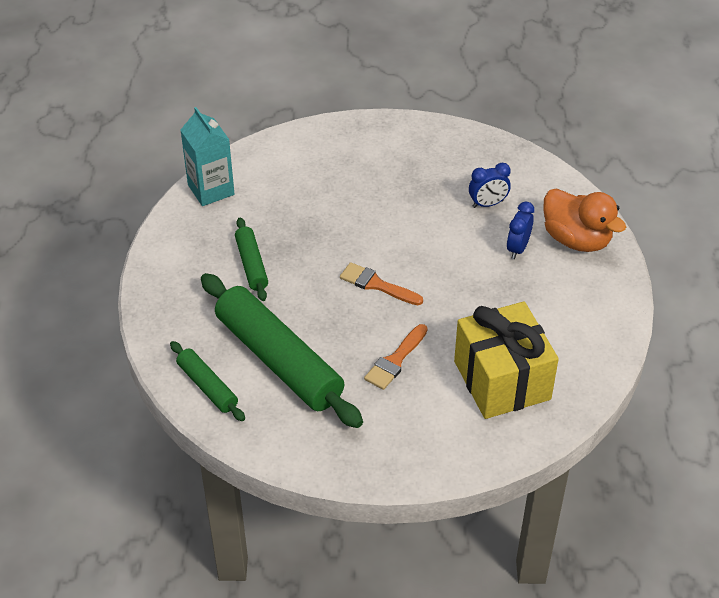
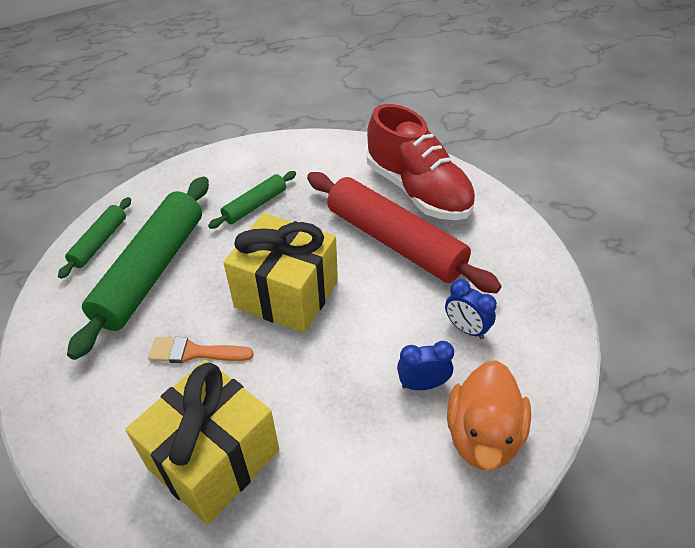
camera: 60 degrees right, 0 degrees up
(211, 190) = (322, 147): turquoise carton -> none
(325, 159) = (417, 191): none -> red shoe
(372, 199) = (395, 242): none -> red rolling pin
(377, 285) = (286, 294): orange brush -> yellow gift

